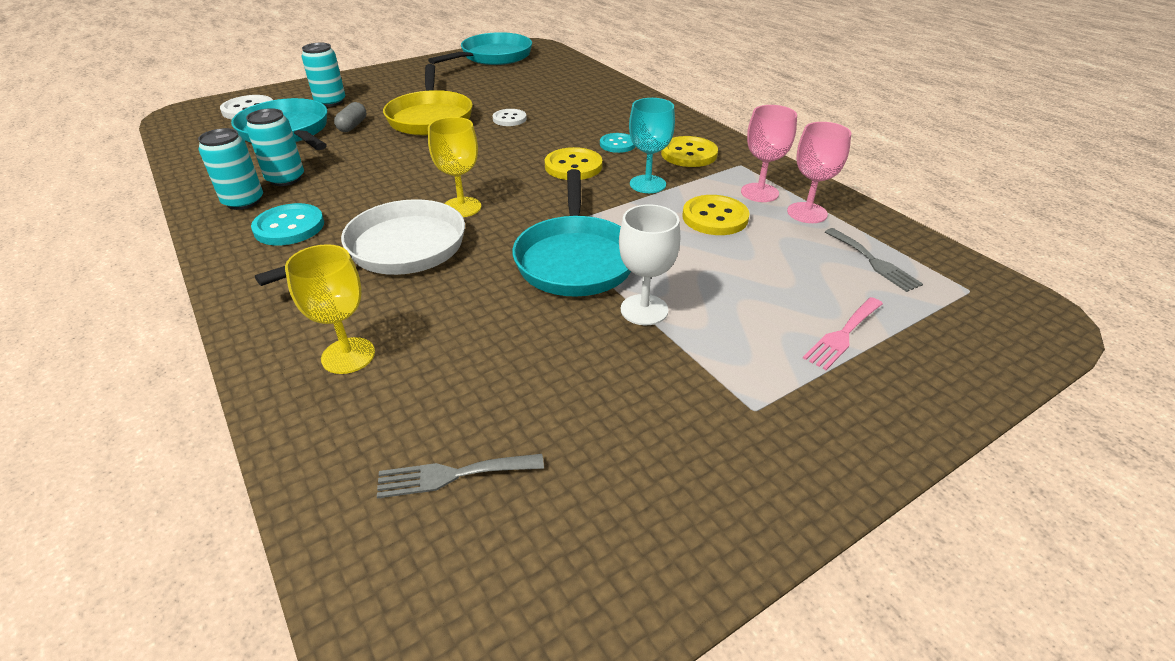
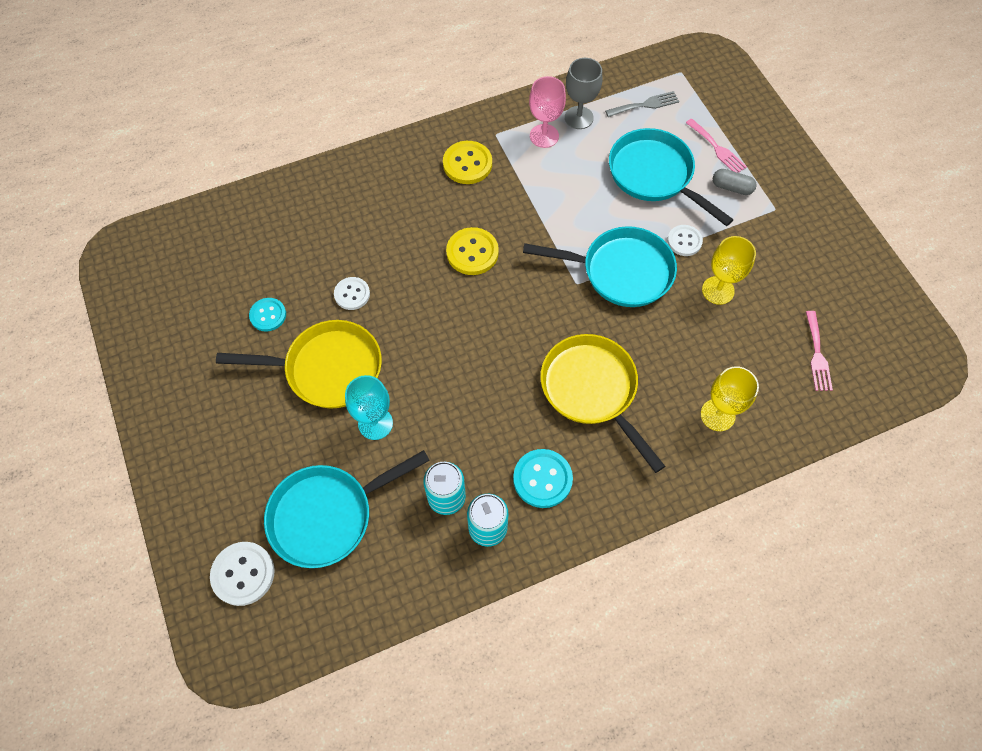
camera: 80 degrees left, 25 degrees up
(330, 102) = (246, 479): turquoise can -> none
(352, 126) = (328, 447): grey capsule -> grey capsule (731, 187)
(398, 250) = (592, 390): white pan -> yellow pan
(452, 475) = (817, 355): grey fork -> pink fork
(462, 207) = (531, 343): yellow goblet -> yellow goblet (718, 290)
(493, 57) = (148, 297): turquoise pan -> turquoise pan (654, 175)
(617, 144) = (435, 212): turquoise button -> turquoise button (268, 315)
(644, 310) = (684, 241): white goblet -> white button
(647, 184) = (516, 205): turquoise goblet -> turquoise goblet (375, 423)
(715, 217) = (576, 174): yellow button -> none
(807, 213) = (579, 117): pink goblet -> grey goblet

